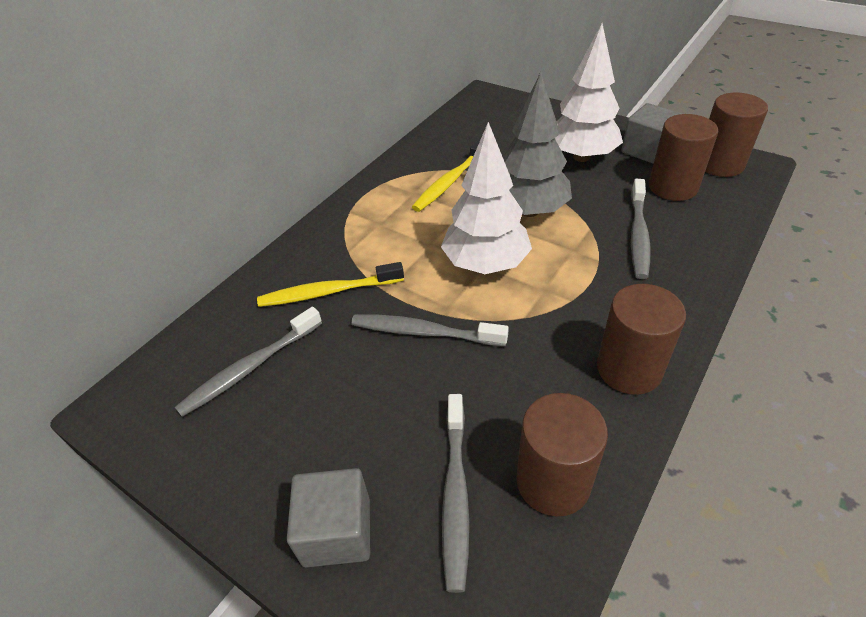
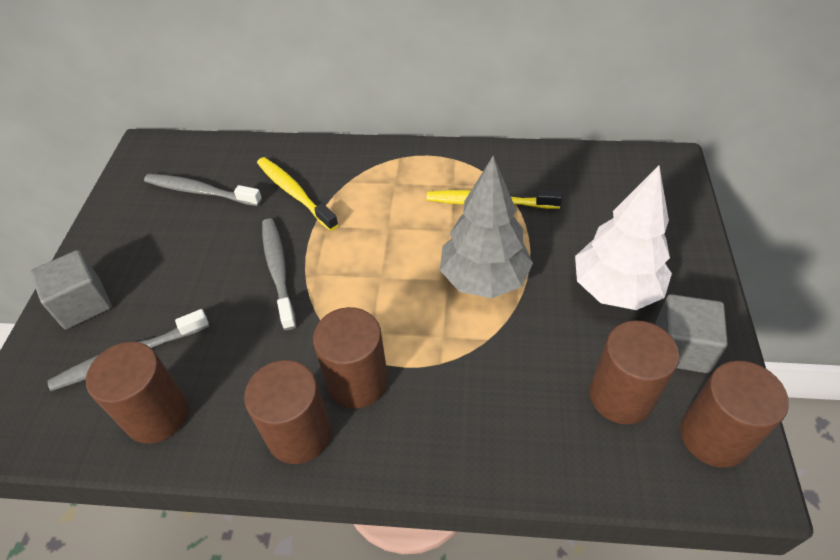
camera: 60 degrees right, 5 degrees up
(485, 264) = (383, 277): white tree -> none
(591, 314) = (357, 381): none -> brown cylinder
(638, 235) = (504, 386): grey toothbrush -> none

